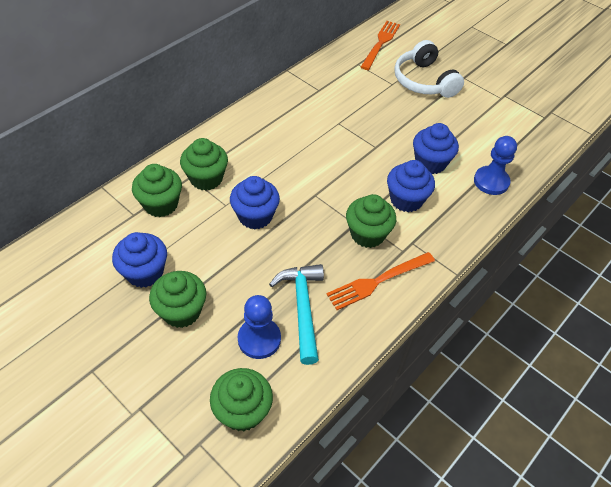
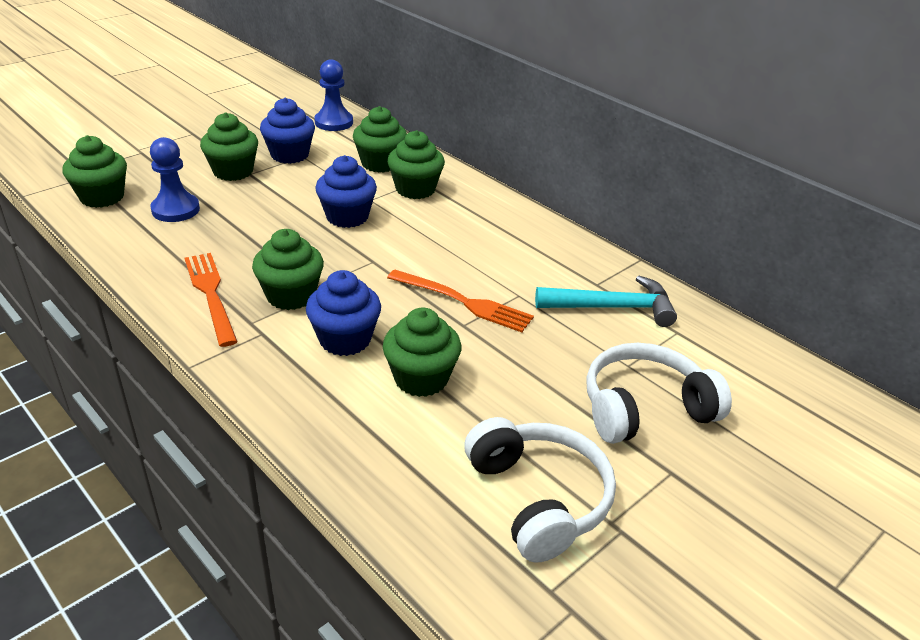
camera: 95 degrees right, 15 degrees down
(302, 308) = (199, 237): turquoise hammer -> turquoise hammer (612, 307)
(380, 43) = (751, 367): orange fork -> orange fork (464, 302)
(430, 163) = (421, 378): blue cupcake -> green cupcake
(491, 181) = (364, 447): blue pawn -> blue pawn (334, 122)
(498, 119) = (538, 498): none -> white headphones

